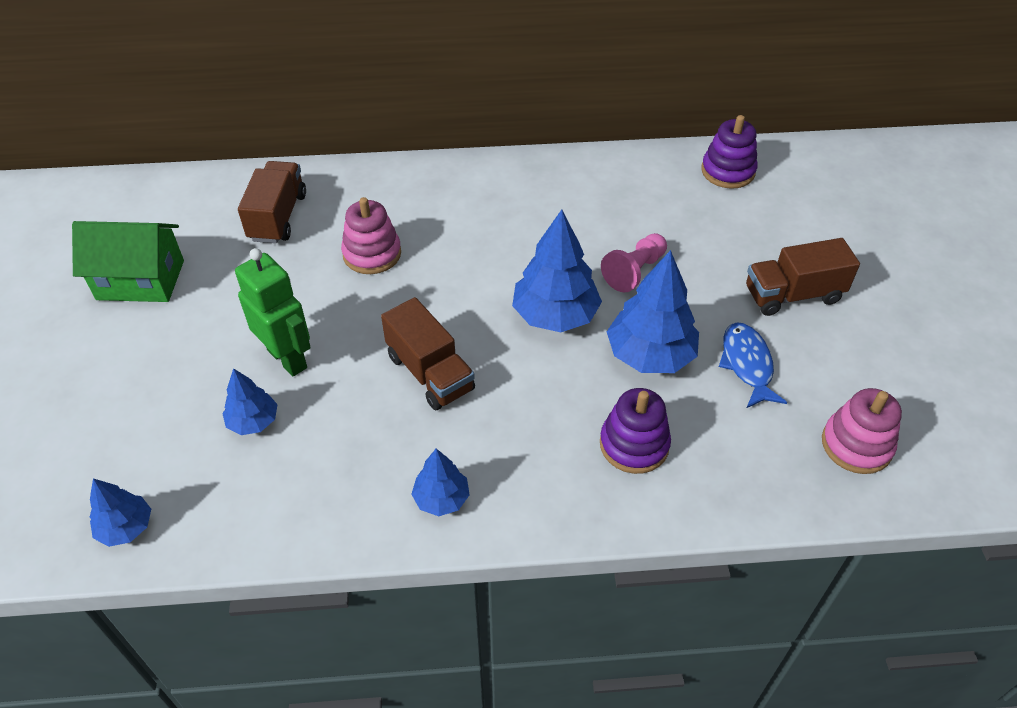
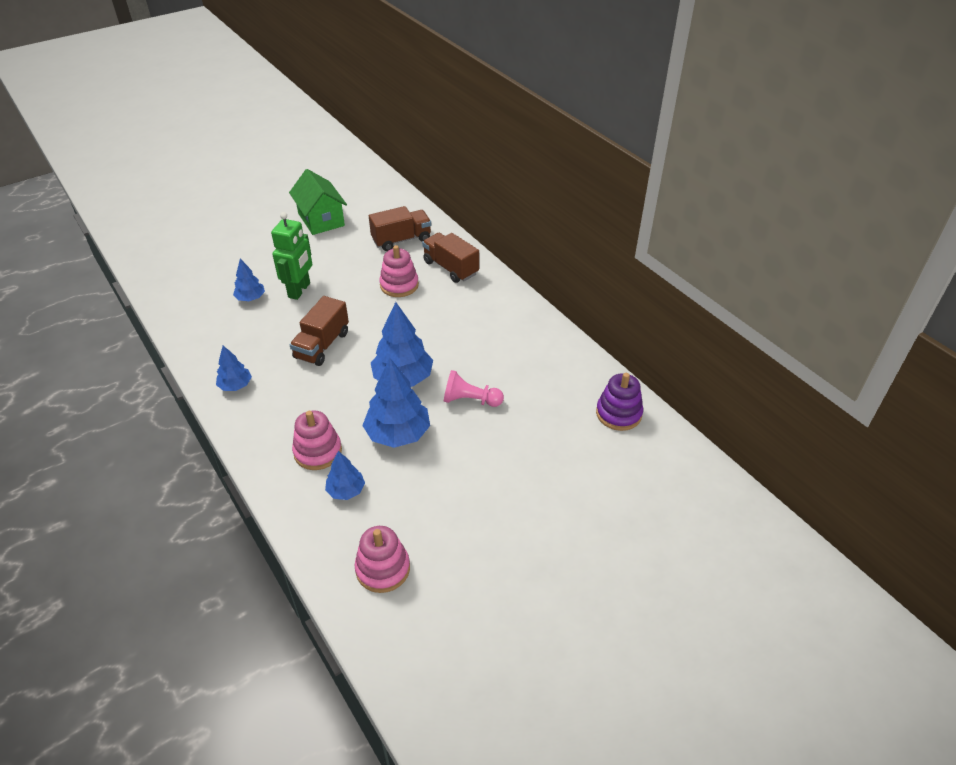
camera: 60 degrees right, 5 degrees down
(126, 527) = (167, 290): blue tree -> blue tree (346, 490)
(634, 444) = (318, 451): purple stacking toy -> pink stacking toy
(747, 364) = (422, 486): blue fish -> none
(793, 295) = (510, 491): brown truck -> brown truck (450, 268)

